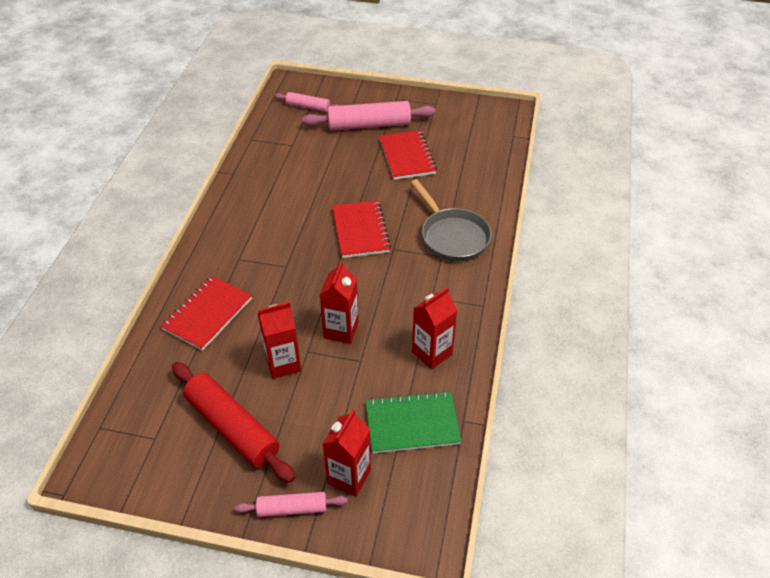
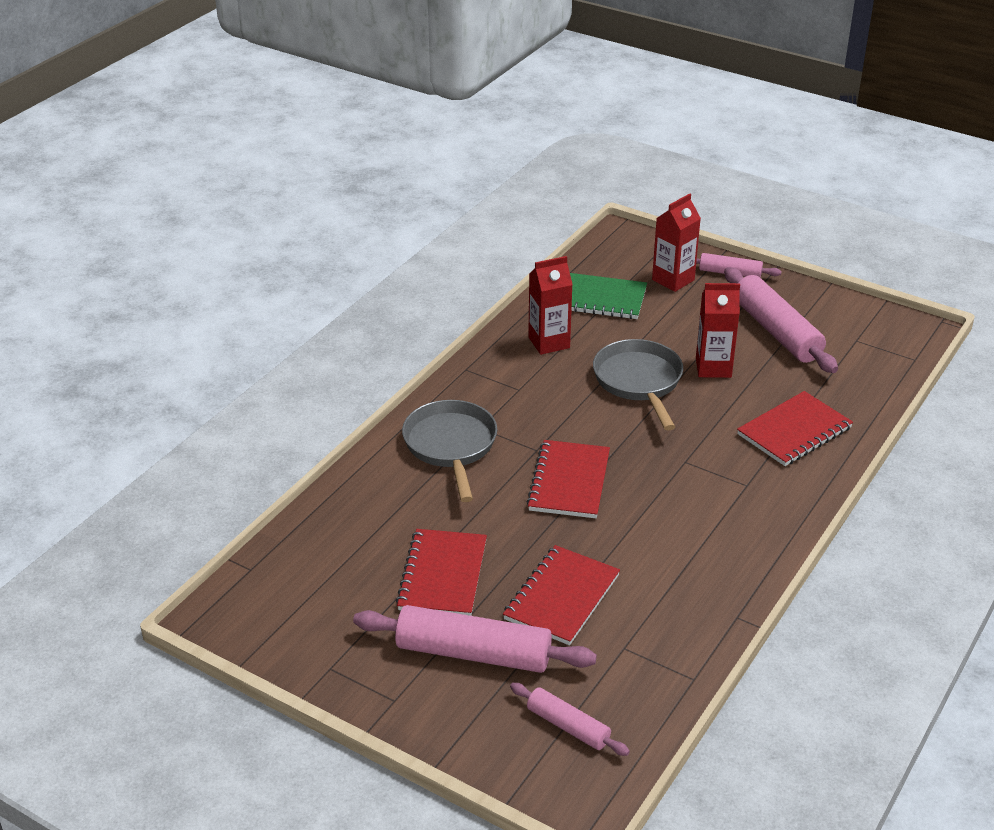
camera: 160 degrees left, 10 degrees down
(232, 427) = (776, 331): red rolling pin -> pink rolling pin
(335, 161) = (562, 597): none -> red notebook
(341, 330) = (639, 382): red carton -> grey pan

